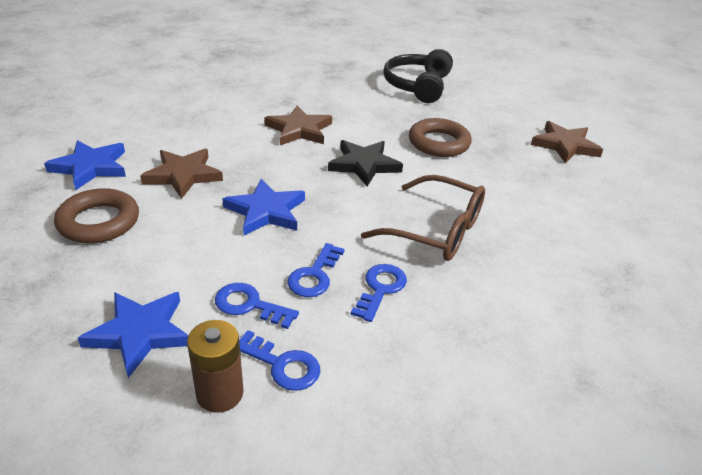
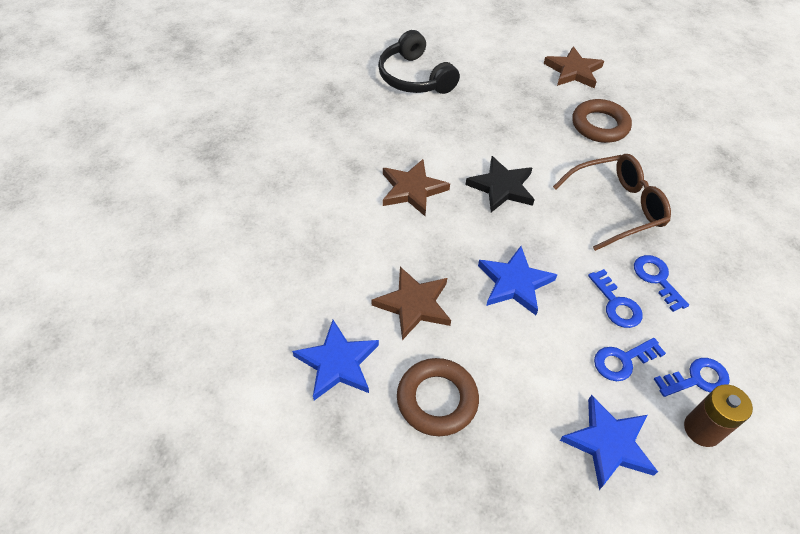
camera: 45 degrees left, 15 degrees up
(438, 143) = (510, 127): brown ring -> brown ring (600, 125)

